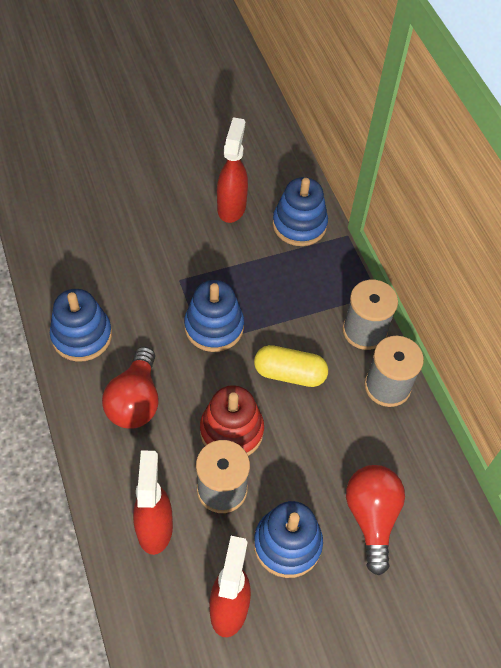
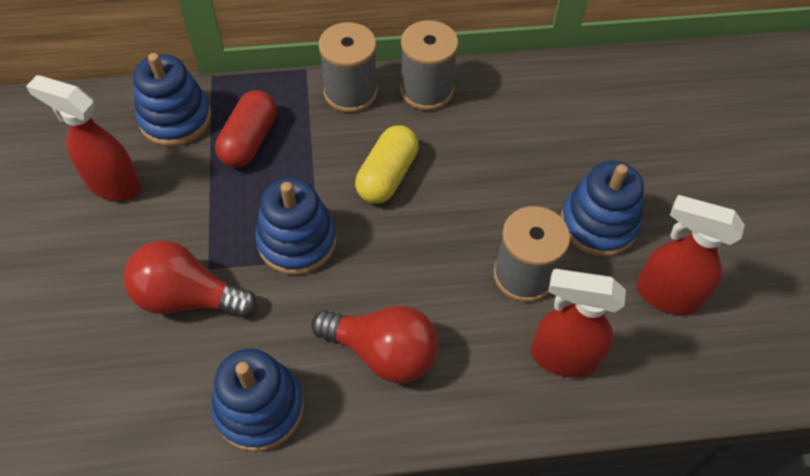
camera: 75 degrees left, 0 degrees up
(231, 431) = (449, 250): red stacking toy -> none
(294, 275) = (249, 140): none -> red capsule
(371, 517) = (577, 142): red light bulb -> red light bulb (187, 297)

